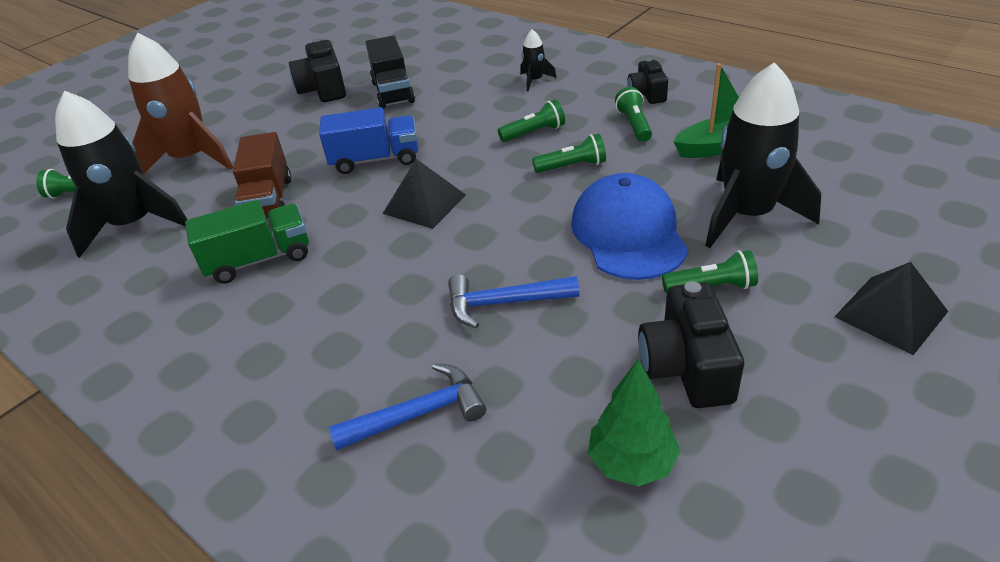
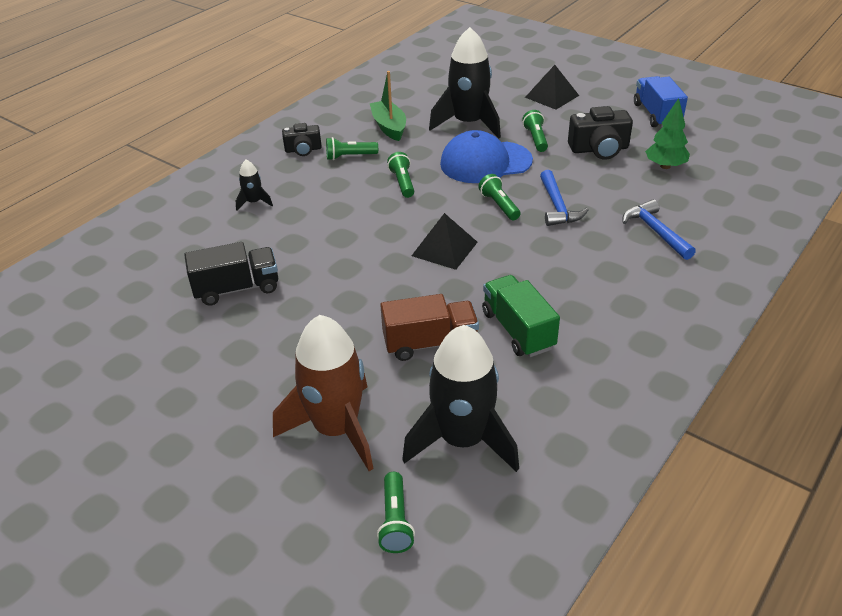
camera: 95 degrees left, 0 degrees up
(323, 89) = (203, 345): black camera -> none
(375, 160) = (371, 284): blue truck -> blue truck (656, 115)
(534, 133) = (348, 200): green flashlight -> green flashlight (499, 205)

